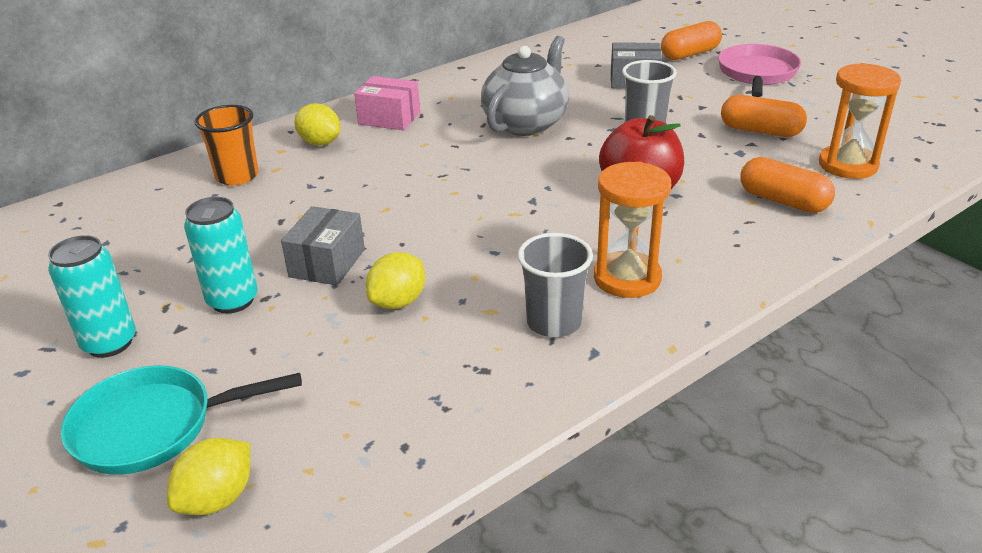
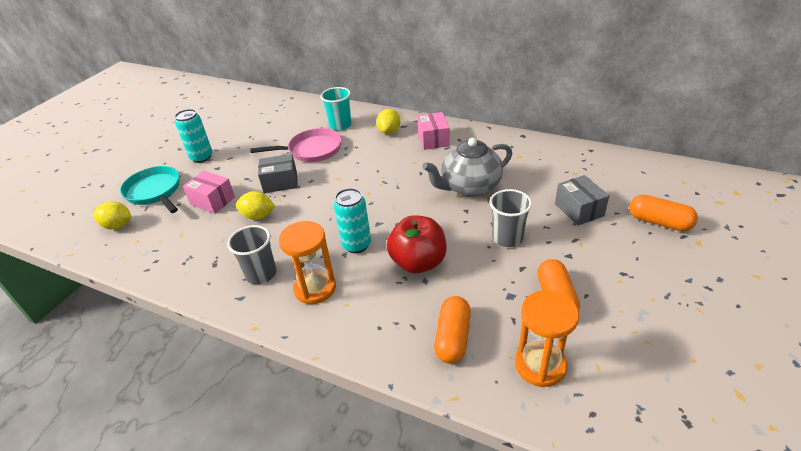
camera: 65 degrees right, 5 degrees up
(233, 300) = (240, 171): turquoise can -> turquoise can (356, 245)
(237, 176) = (340, 125): orange cup -> turquoise cup
(289, 347) = (213, 201): none -> pink box
(526, 123) = (469, 187): grey teapot -> grey teapot turned 150 degrees clockwise
(757, 74) = (663, 269): pink pan -> pink pan (312, 150)

